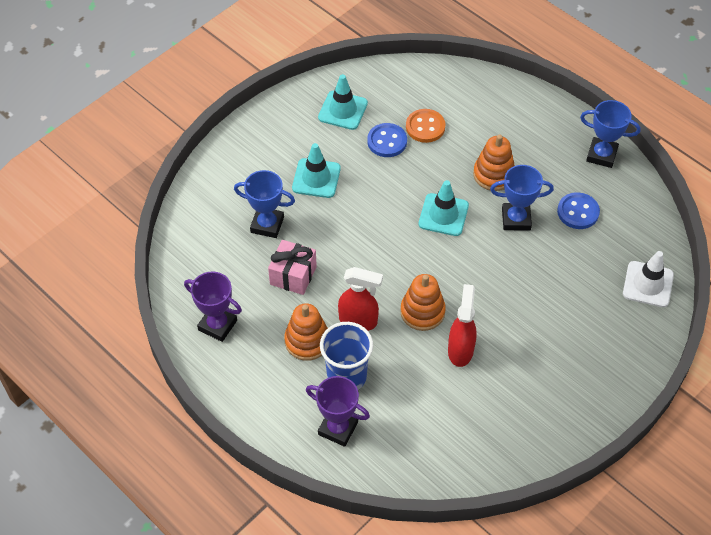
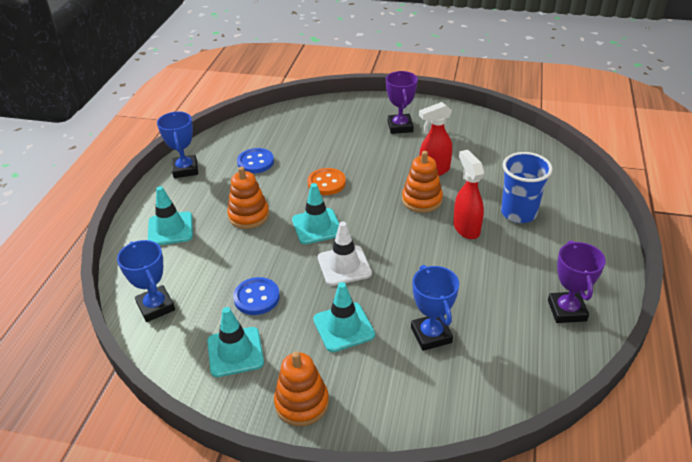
camera: 120 degrees left, 15 degrees down
(293, 275) = (466, 287): pink gift -> none
(307, 341) = (515, 248): orange stacking toy -> orange stacking toy (302, 403)
(338, 428) = (561, 199): purple trophy -> purple trophy (400, 127)
(425, 127) = (219, 279): orange button -> orange button (326, 183)
(513, 117) = (170, 229): none -> turquoise traffic cone
(516, 219) = (288, 188): blue trophy -> blue trophy (156, 307)
(648, 284) = (297, 116): white traffic cone -> white traffic cone (344, 266)

